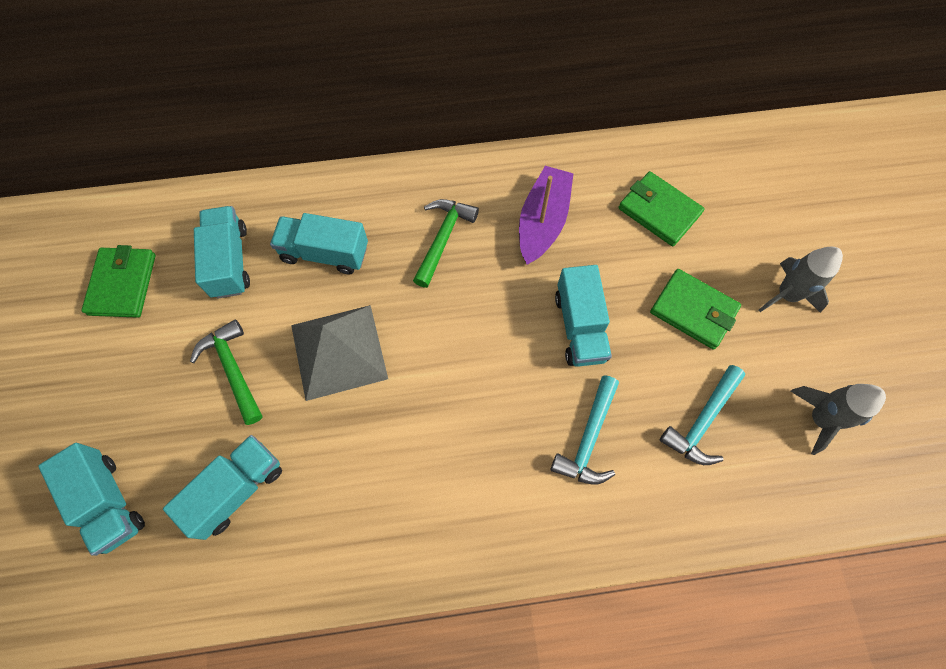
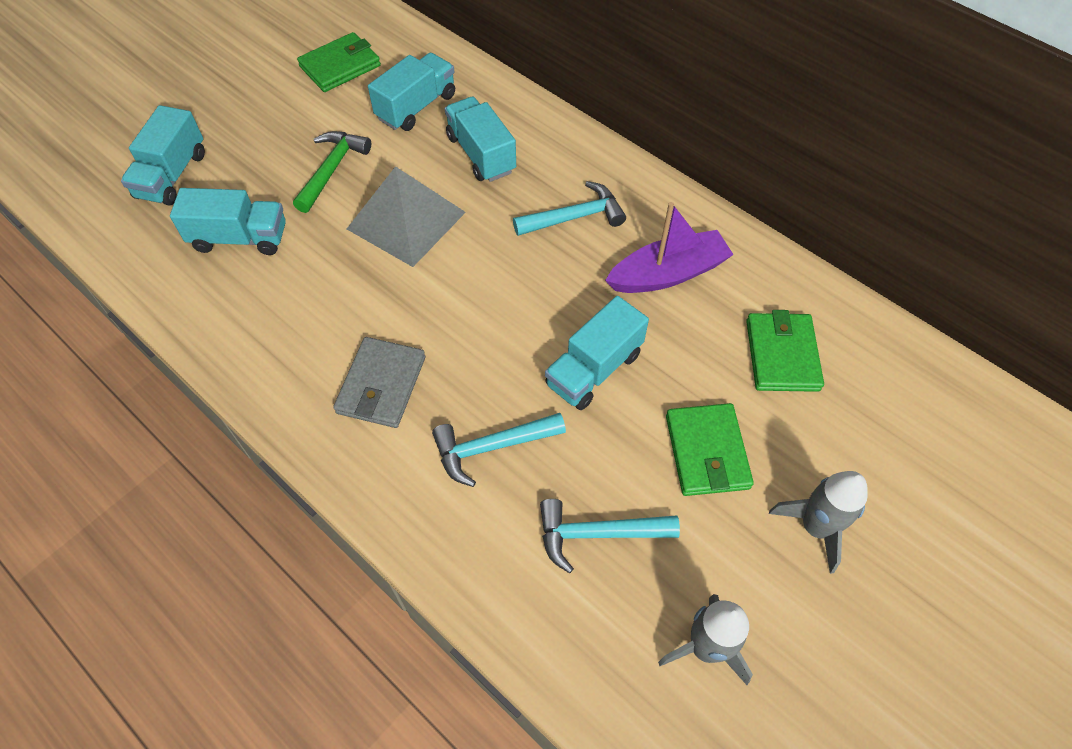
camera: 50 degrees right, 10 degrees down
(443, 239) = (574, 217): green hammer -> turquoise hammer
(476, 477) = (381, 385): none -> grey wallet

